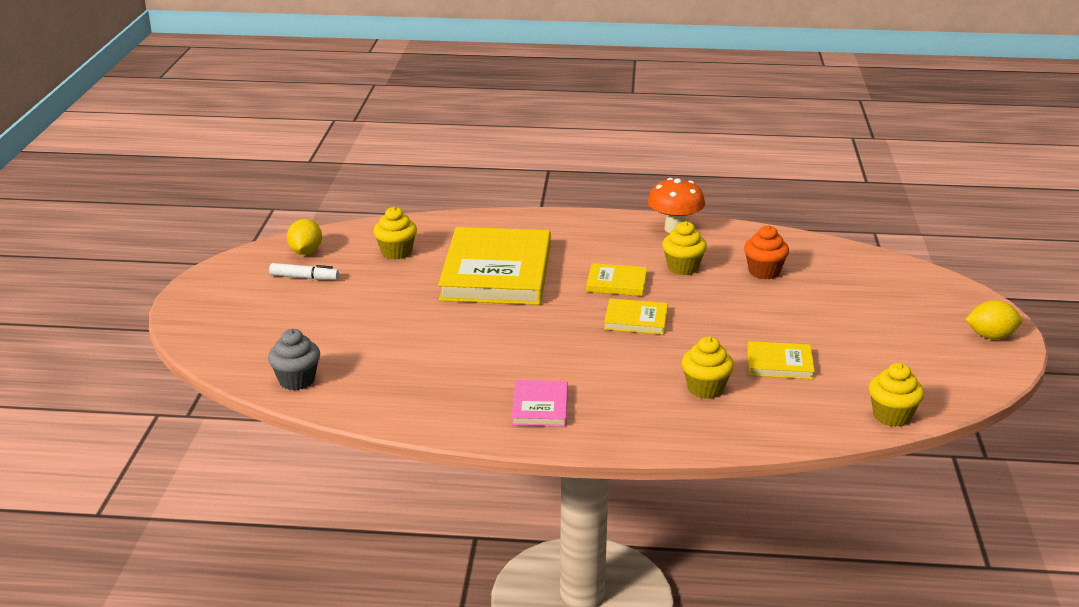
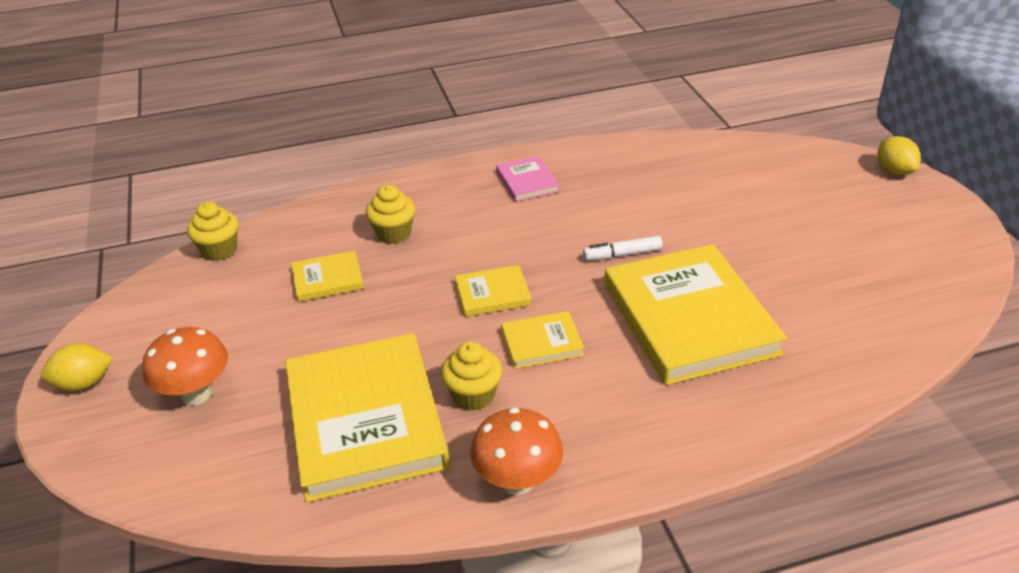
camera: 160 degrees right, 10 degrees up
(297, 380) = (738, 152): grey cupcake -> none
(304, 278) = (877, 250): white marker -> white marker (622, 254)
(306, 252) = (927, 285): yellow lemon -> yellow lemon (894, 171)
(396, 252) = (831, 316): yellow cupcake -> none
(764, 272) = (365, 420): orange cupcake -> yellow book
(892, 310) = (196, 394): none -> orange mushroom

